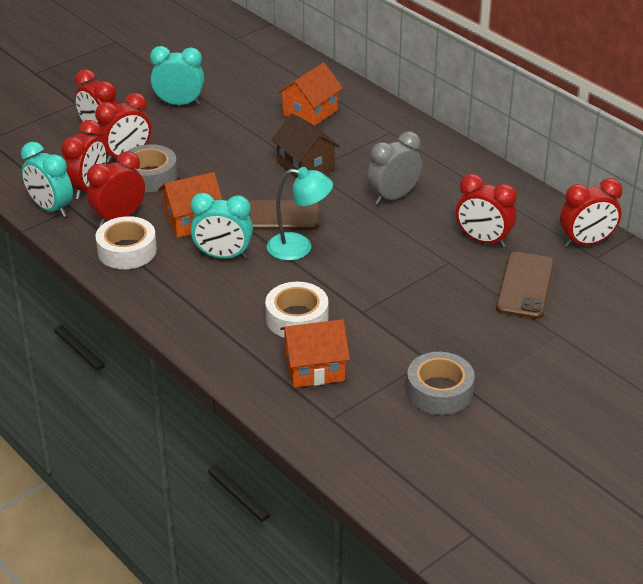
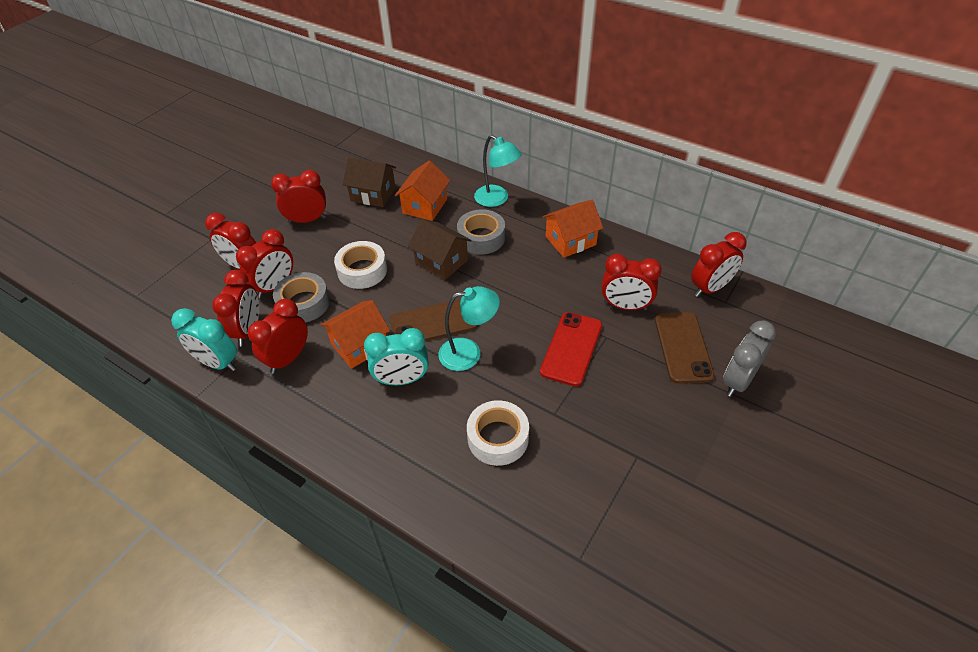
camera: 15 degrees left, 10 degrees up
(127, 251) = (307, 396): white tape -> white tape (362, 270)
(179, 104) = (307, 220): turquoise clock -> red clock
(258, 92) = (373, 194): none -> brown house
(314, 368) = (538, 497): orange house -> orange house (570, 241)
(392, 120) = (497, 199): none -> turquoise lamp
(393, 197) = (529, 277): grey clock -> grey clock (737, 381)
(406, 264) = (571, 348): none -> red phone
(439, 391) = (665, 493): grey tape -> grey tape (481, 238)

